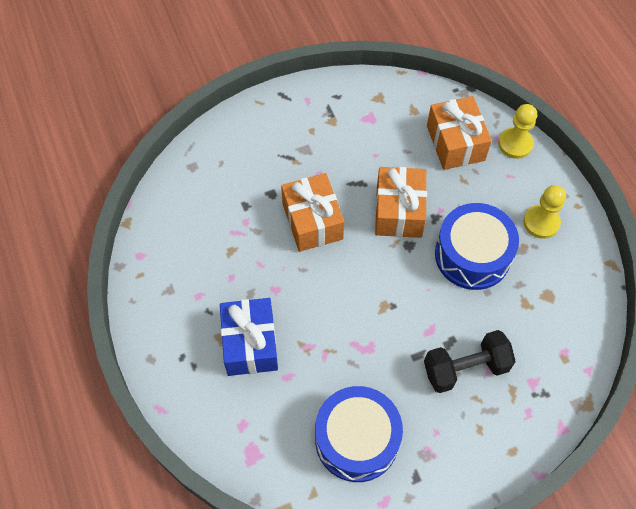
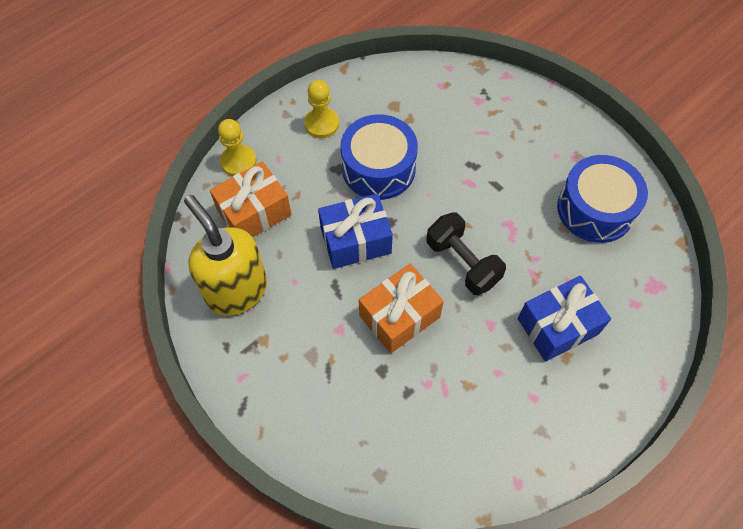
camera: 110 degrees left, 0 degrees up
(383, 113) = (236, 290): none -> yellow soap dispenser
(398, 211) = (355, 240): orange gift -> blue gift
(465, 368) = (490, 148): black dumbbell -> black dumbbell (462, 262)

